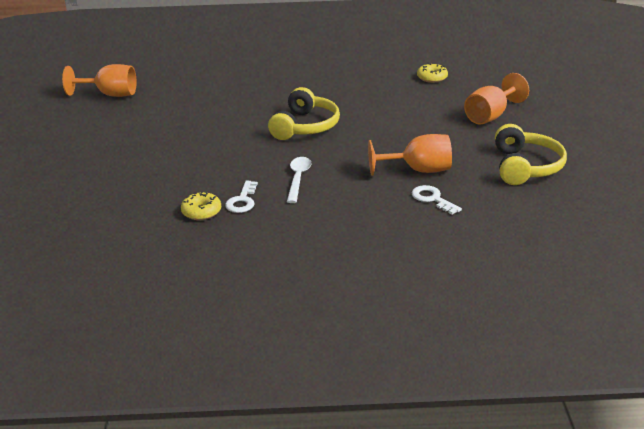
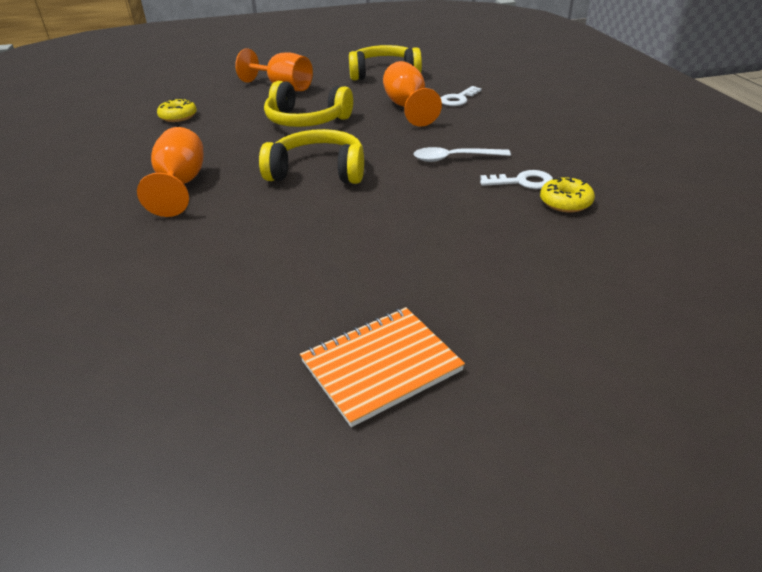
camera: 100 degrees left, 5 degrees up
(99, 134) = (381, 366): none -> orange notebook
(110, 95) = (173, 414): orange goblet -> orange goblet (181, 185)
(404, 124) = (306, 120): none -> yellow headphones

